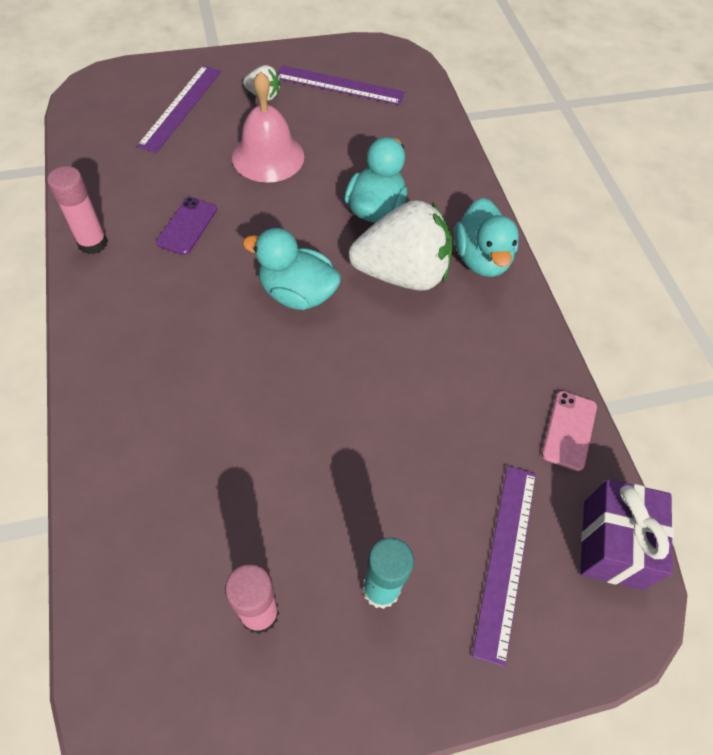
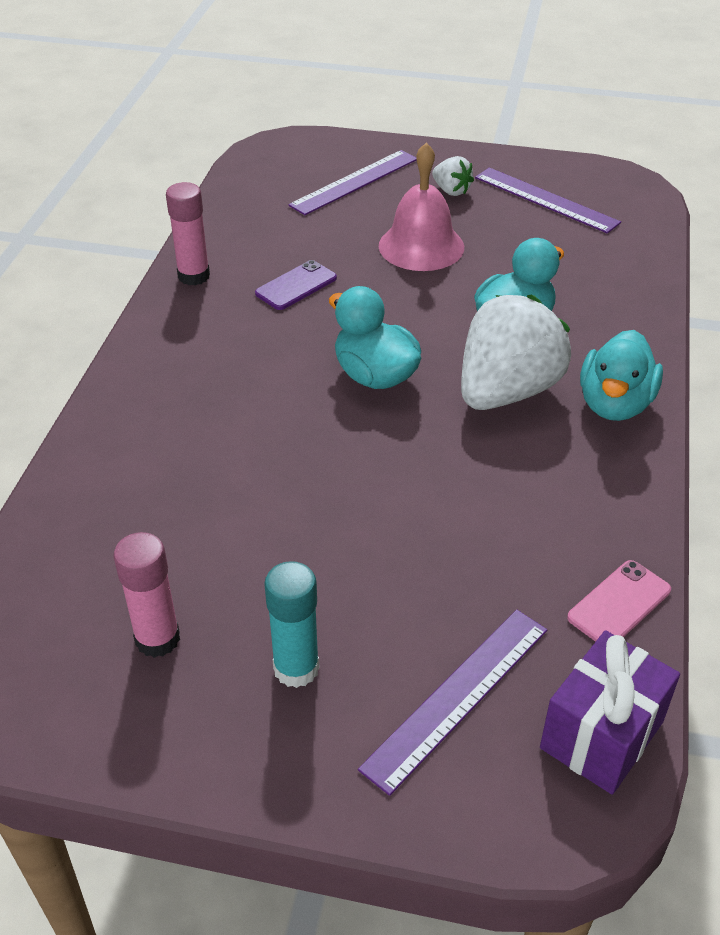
camera: 30 degrees right, 15 degrees down
(402, 273) = (506, 391): white strawberry -> white strawberry turned 75 degrees counterclockwise

